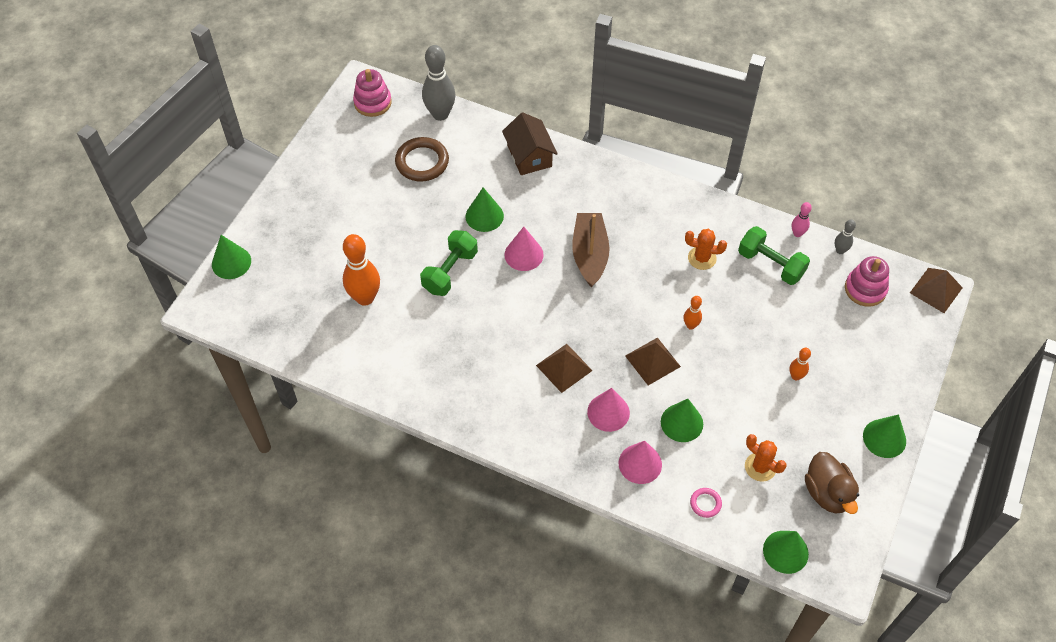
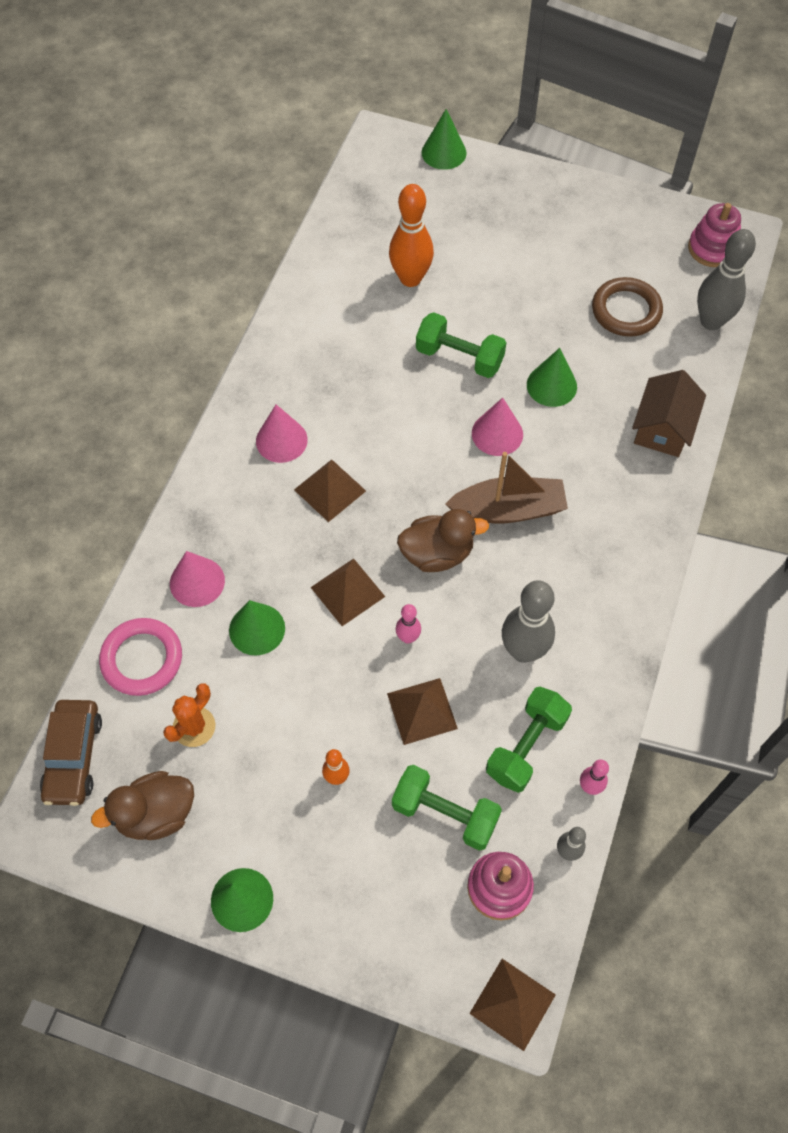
camera: 85 degrees right, 5 degrees up
(529, 156) = (663, 428): brown house -> brown house turned 45 degrees counterclockwise
(608, 412) = (268, 543): pink cone -> pink cone (281, 440)
(624, 302) = (437, 553): none -> brown duck
(690, 325) = (408, 637): orange bowling pin -> pink bowling pin
(702, 258) = (523, 651): orange cactus -> grey bowling pin
(705, 503) = (142, 659): pink ring -> pink ring, size x2.02
(746, 321) = (422, 710): none -> brown pyramid
(785, 551) = (73, 756): green cone -> brown car
(818, 314) = (445, 813): none -> green dumbbell

